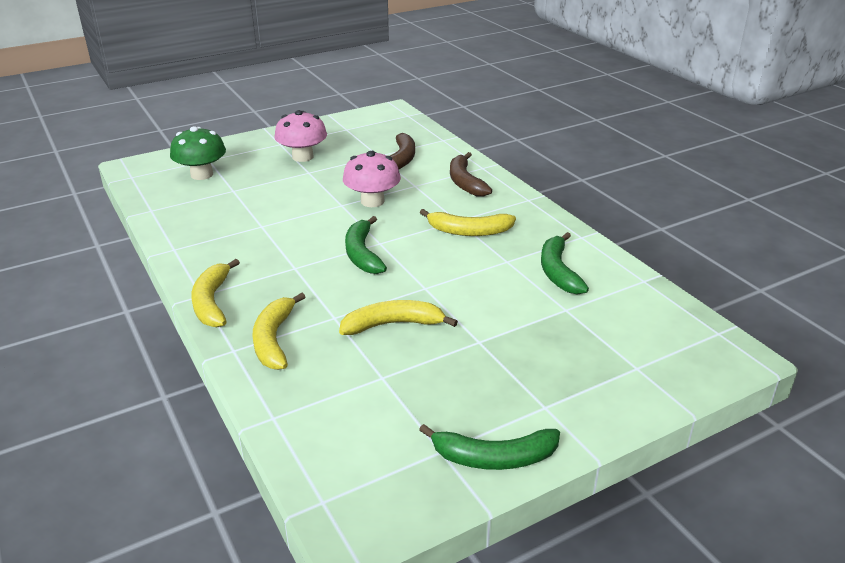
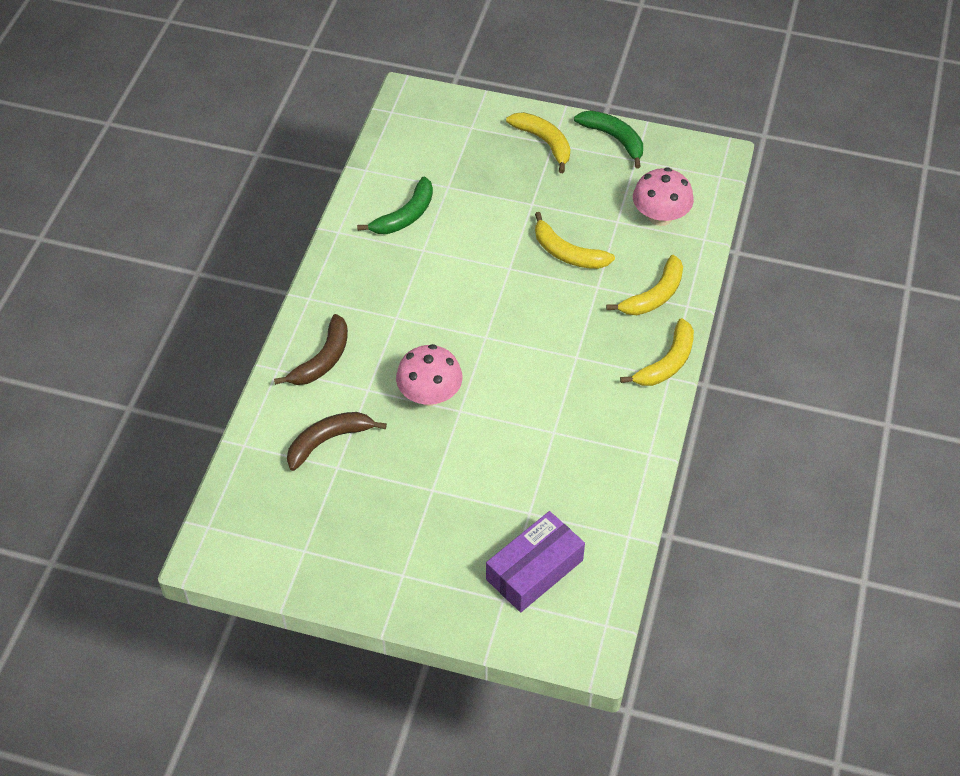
camera: 135 degrees left, 20 degrees up
(202, 174) = (534, 570): green mushroom -> purple box
(302, 157) = (408, 525): pink mushroom -> pink mushroom (660, 216)
(362, 254) = (512, 334): green banana -> none
(468, 231) = (406, 298): yellow banana -> yellow banana (544, 142)

